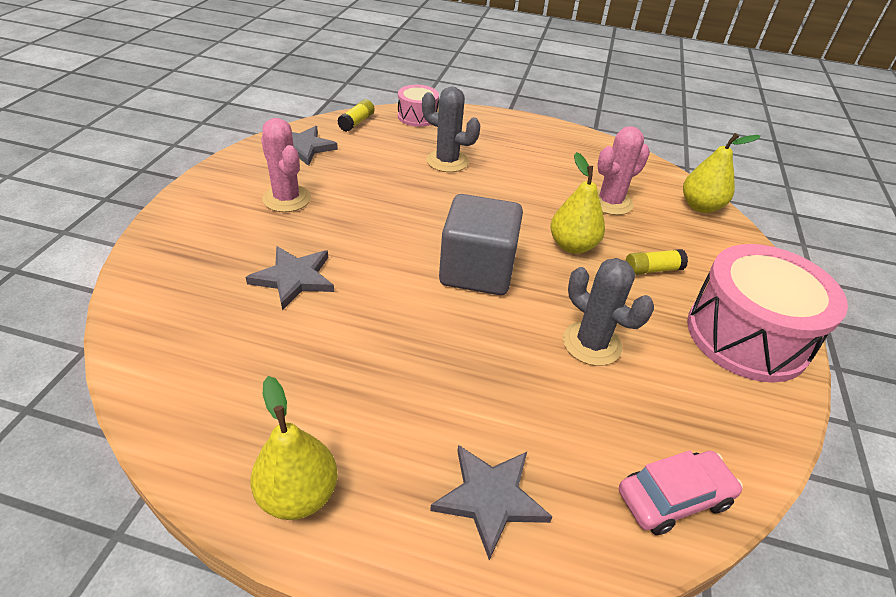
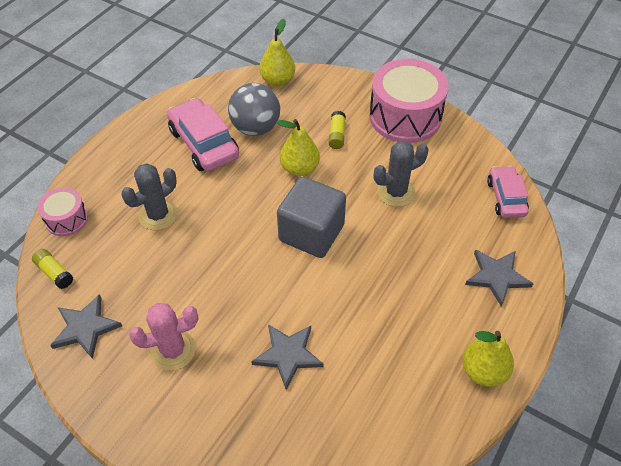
camera: 70 degrees left, 10 degrees up
(559, 172) = (204, 144): none -> pink car
(610, 202) = (255, 128): pink cactus -> grey ball

